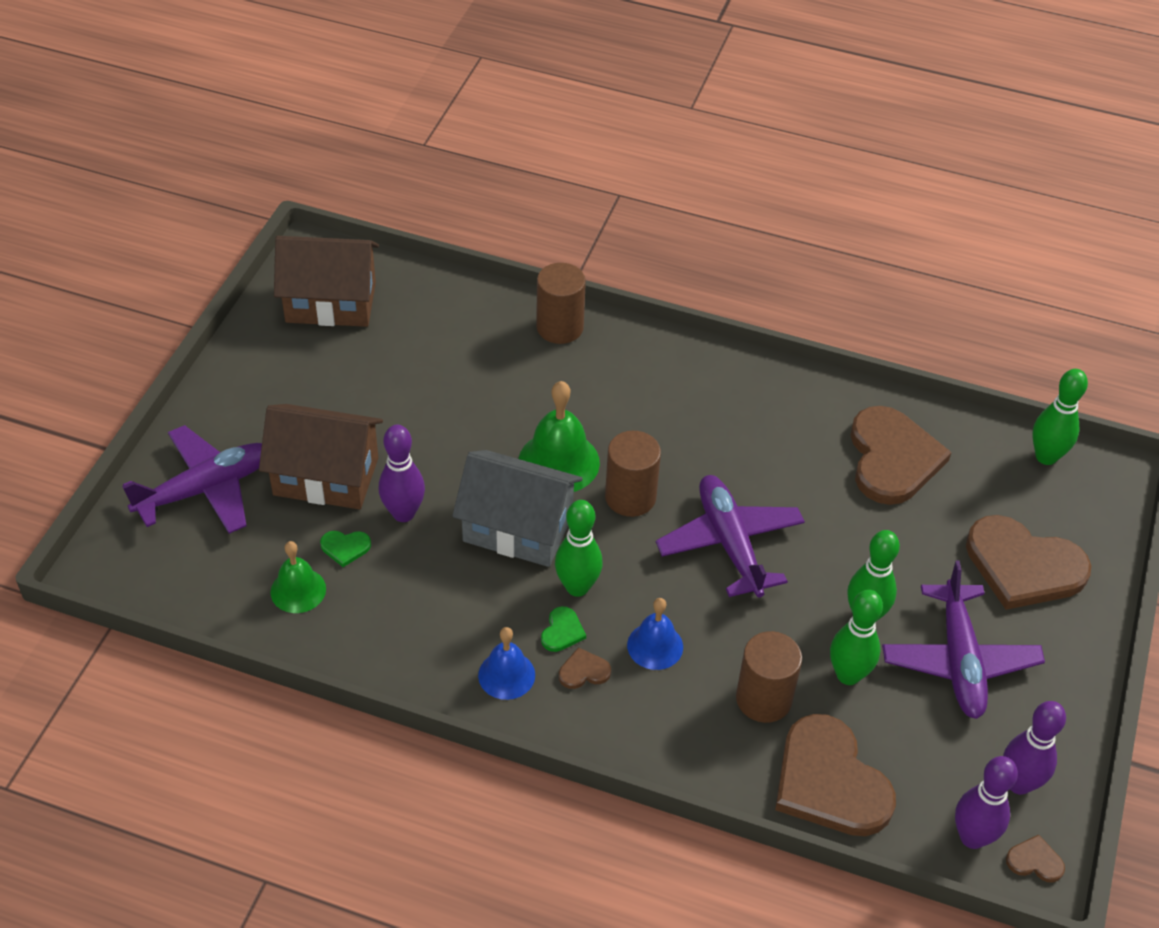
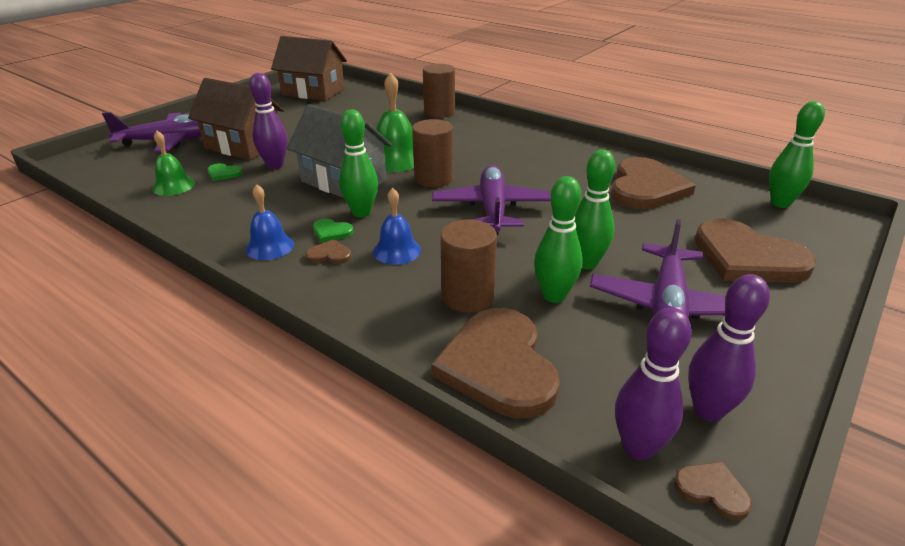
camera: 20 degrees right, 15 degrees down
(562, 631) = (331, 232): green heart -> green heart turned 75 degrees clockwise

